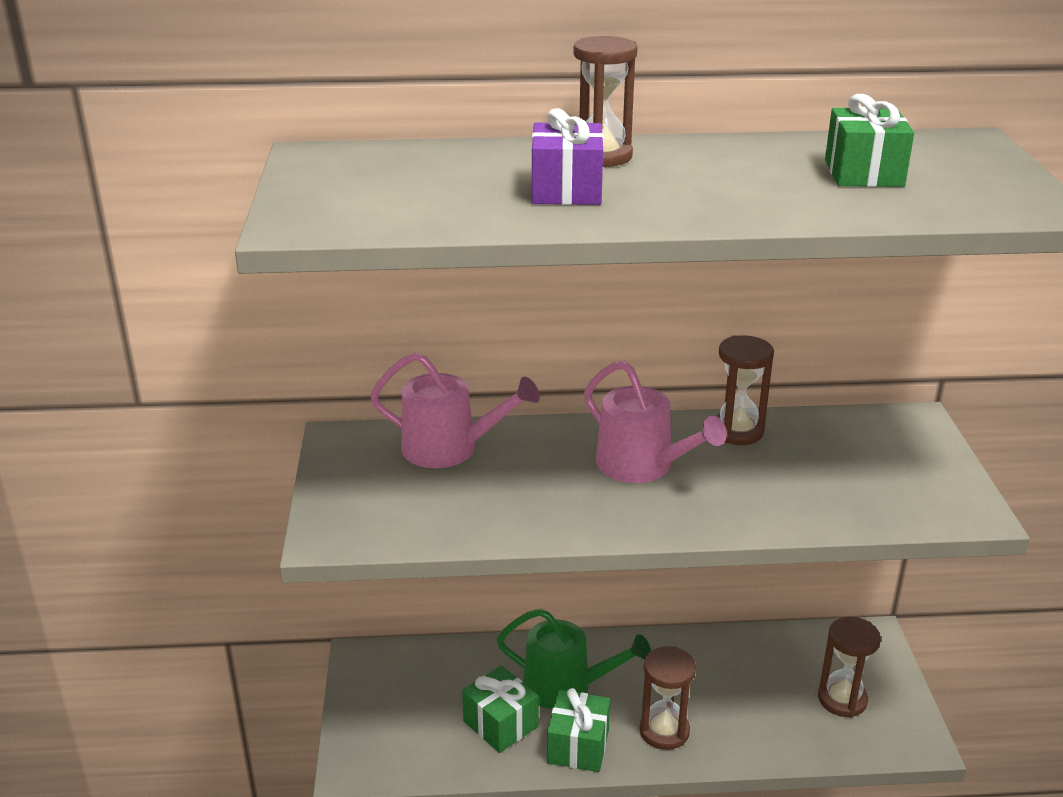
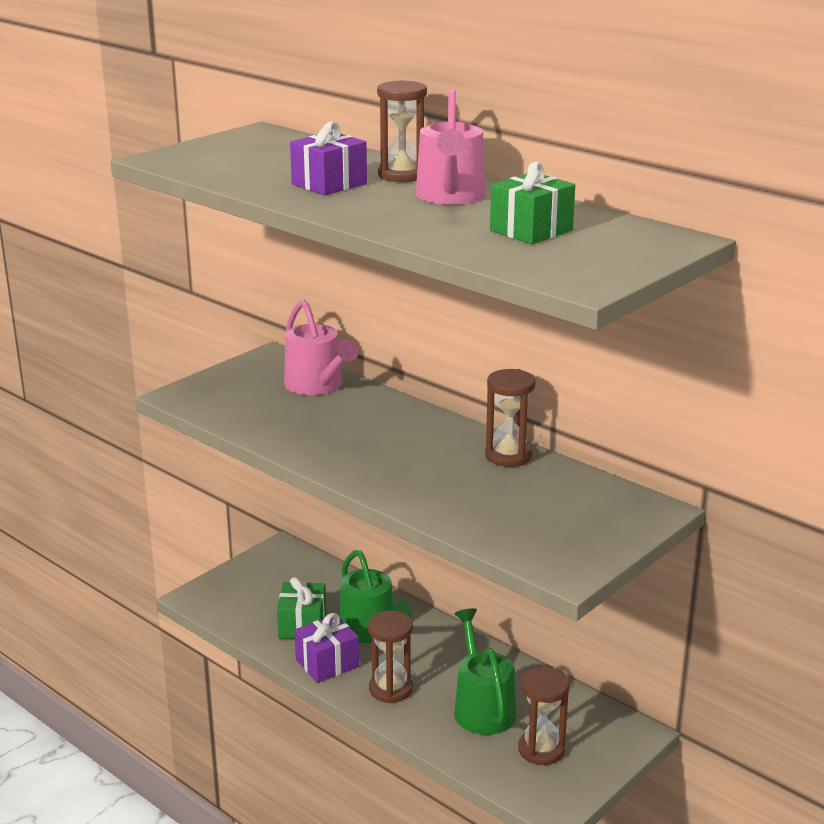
camera: 45 degrees right, 5 degrees down
(578, 746) = (327, 663): green gift -> purple gift
(642, 466) = (406, 444): pink watering can -> pink watering can (450, 197)
(752, 694) = (482, 707): none -> green watering can

